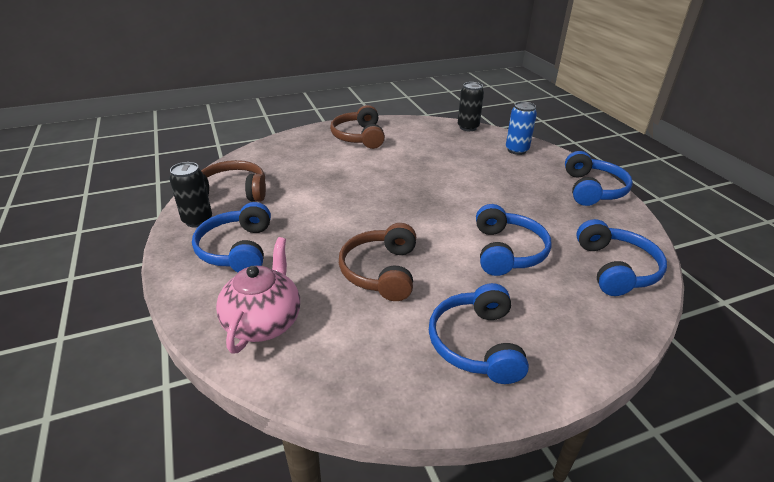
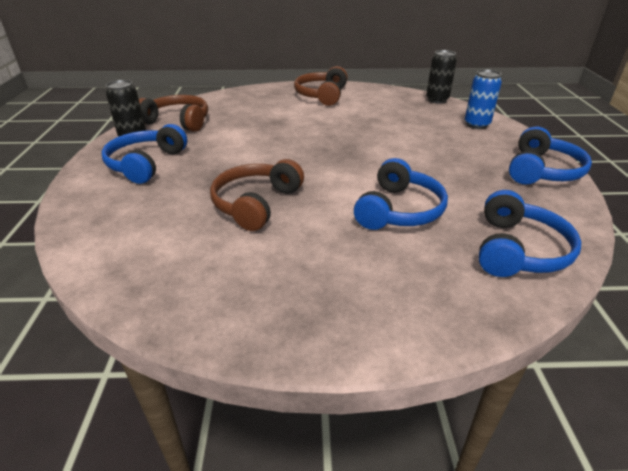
camera: 20 degrees right, 0 degrees up
(263, 322) = (120, 223): pink teapot -> none
(476, 343) = (302, 286): blue headphones -> none

